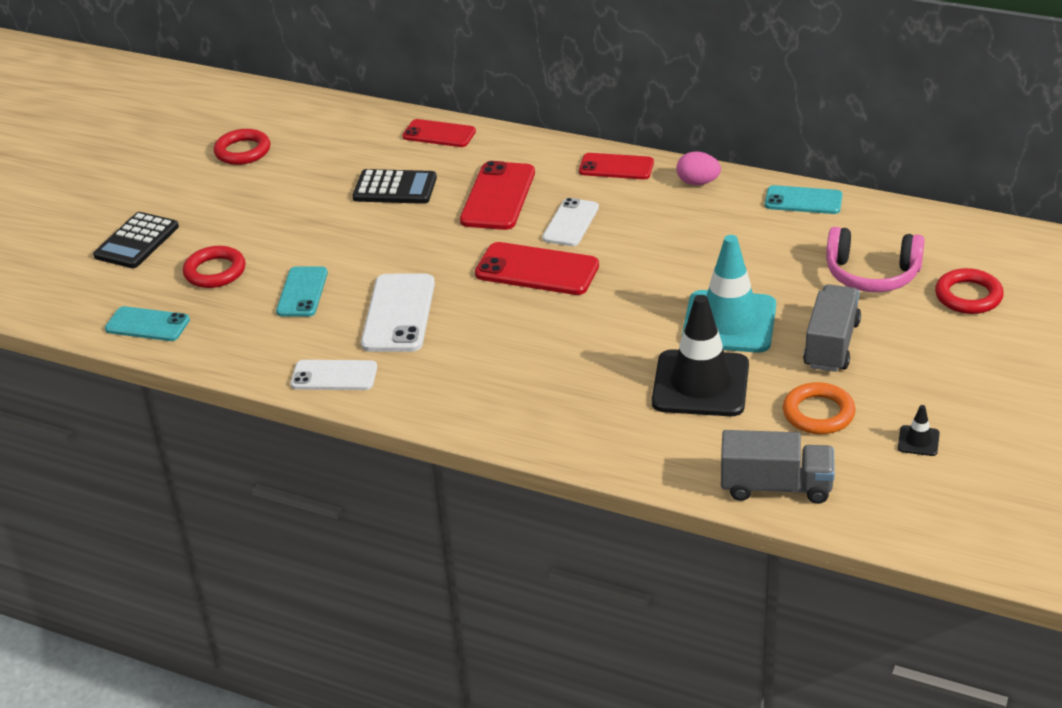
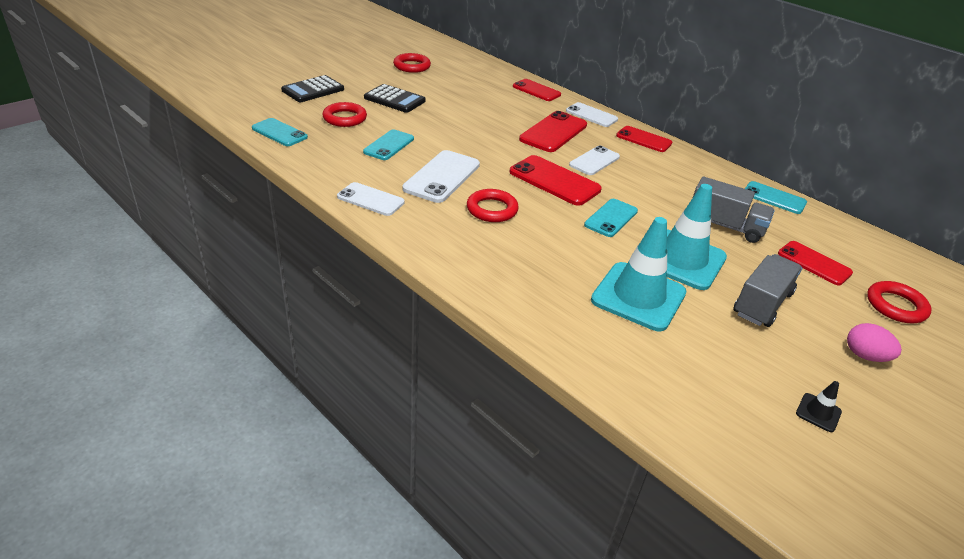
camera: 15 degrees right, 0 degrees up
(395, 188) = (489, 109): black calculator -> black calculator (394, 99)
(485, 336) = (492, 209): none -> red ring
(532, 151) = (591, 115): none -> white phone
(628, 297) = (611, 218): none -> turquoise phone
(698, 182) = (698, 164): pink egg -> pink egg (865, 356)
(700, 384) = (638, 296): black traffic cone -> turquoise traffic cone
(776, 486) = (668, 405): grey truck -> grey truck (725, 226)
(818, 413) = (731, 355): orange ring -> none
(872, 274) = (814, 263): pink headphones -> red phone

